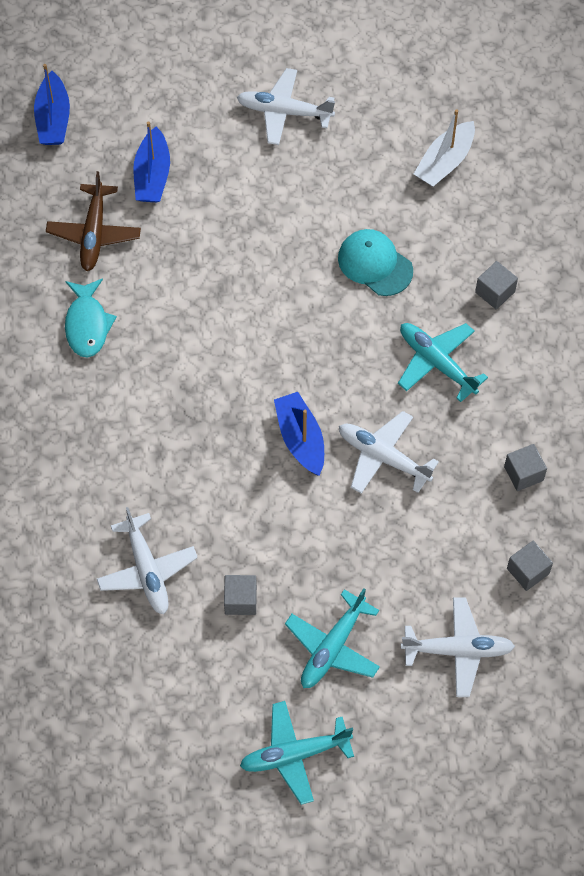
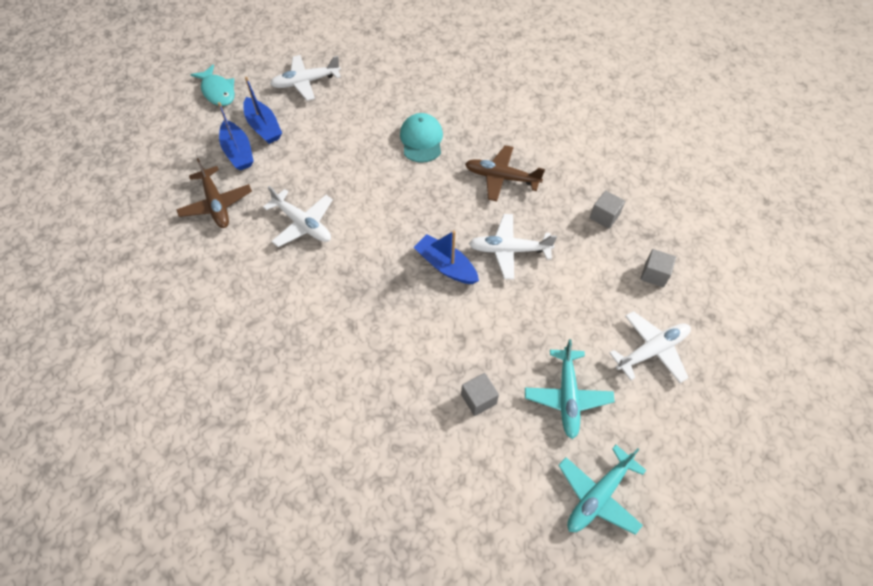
camera: 30 degrees left, 5 degrees down
(53, 119) = (146, 148): blue boat -> blue boat (263, 127)
(87, 324) = (244, 264): turquoise fish -> turquoise fish (217, 91)
(147, 570) = (394, 415): white plane -> white plane (303, 224)
(375, 264) = (421, 140): turquoise cap -> turquoise cap turned 75 degrees clockwise
(437, 363) = (501, 178): turquoise plane -> brown plane
(445, 162) = (425, 68): white boat -> none
(495, 292) = (507, 123): grey cube -> none

